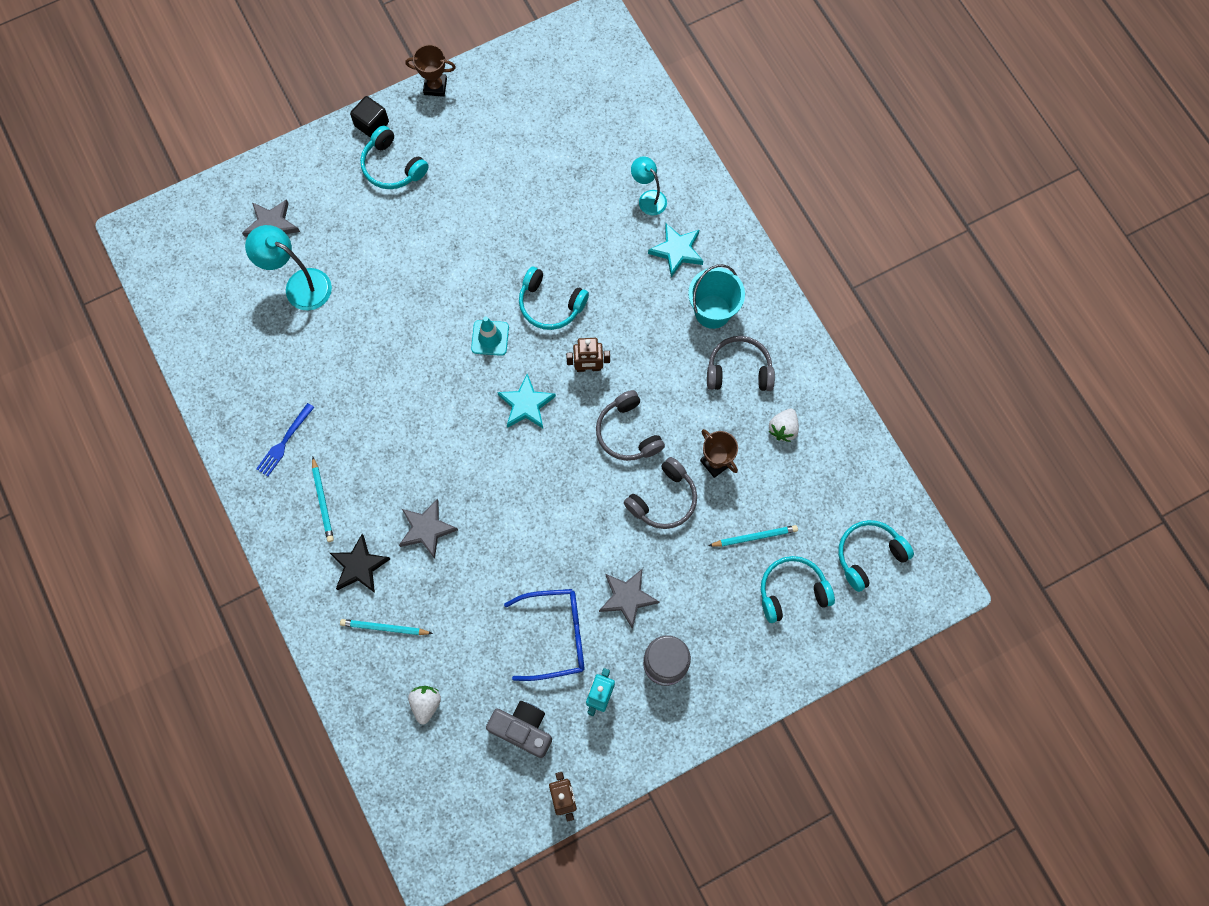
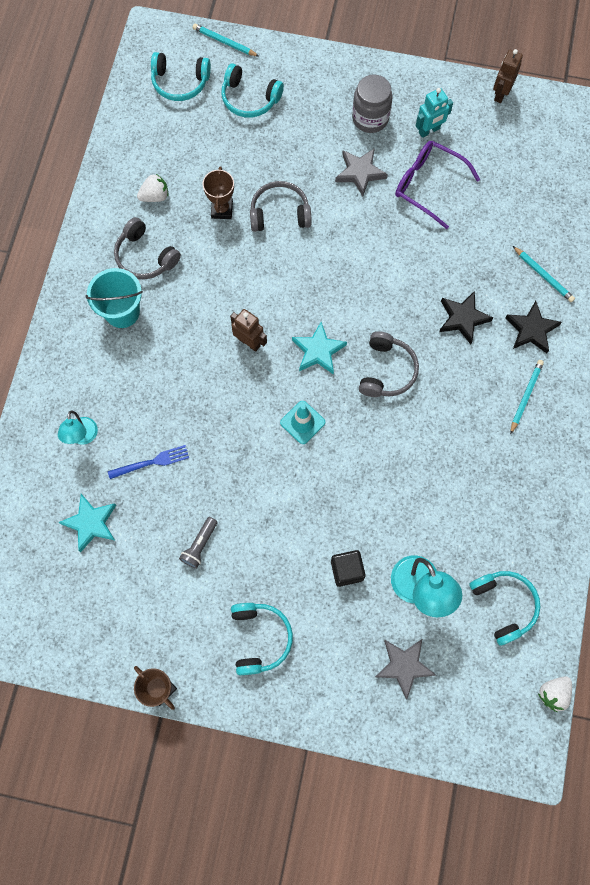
camera: 140 degrees left, 0 degrees up
(284, 442) = (524, 464): blue fork -> blue fork (152, 462)
(372, 124) = (244, 697): black cube -> black cube (347, 570)
(426, 529) = (463, 318): grey star -> black star
(426, 704) = (550, 208): white strawberry -> white strawberry (553, 693)
(490, 192) = (200, 545): none -> grey flashlight
(522, 729) = (496, 148): grey camera -> none
(550, 304) = (234, 412): turquoise headphones -> turquoise headphones (504, 605)
(556, 635) = (428, 185): blue glasses -> purple glasses
(627, 432) = (263, 275): grey headphones -> grey headphones (387, 371)
(677, 251) = (102, 377): turquoise star -> turquoise star (91, 523)
(754, 537) = (241, 146): turquoise pencil -> turquoise pencil (224, 42)

